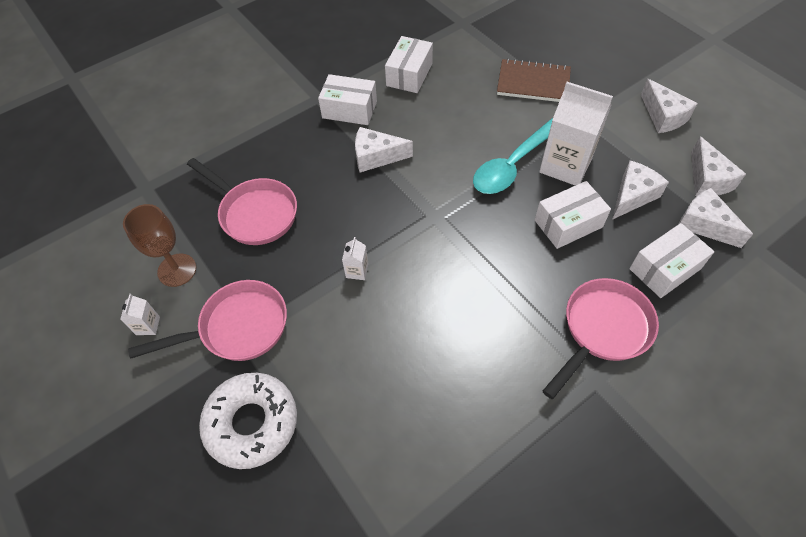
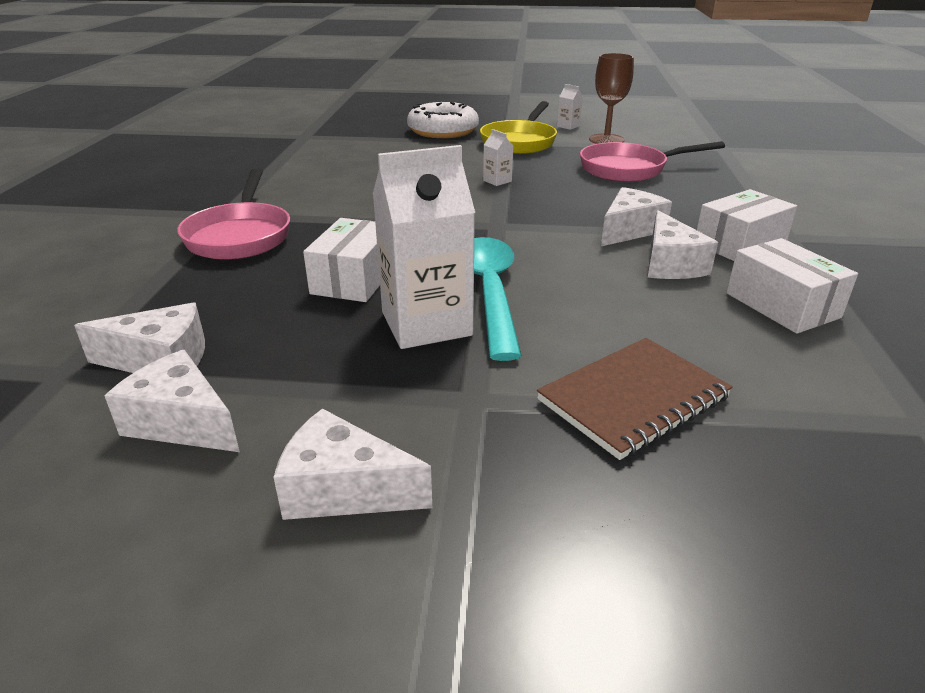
camera: 130 degrees right, 25 degrees down
(237, 327) = (520, 142): pink pan -> yellow pan
(632, 196) = (297, 340): white cheese -> white cheese (670, 264)
(665, 269) = (198, 297): white box -> none

